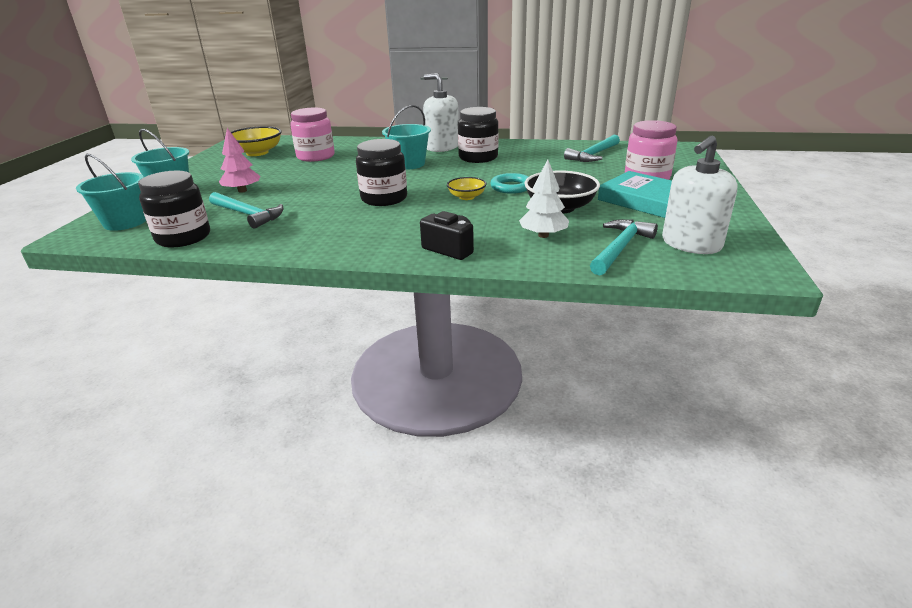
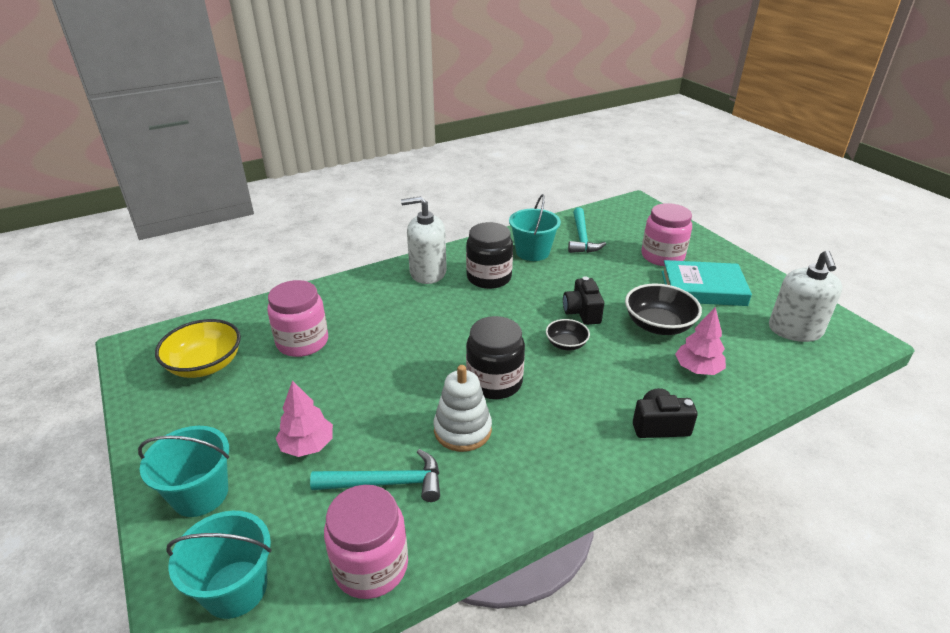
camera: 40 degrees left, 5 degrees up
(183, 237) = (371, 566): black jar -> pink jar
(325, 210) = (462, 430): none -> white stacking toy
(409, 164) = (435, 314): turquoise bucket -> turquoise bucket (532, 252)
(466, 197) = (566, 344): yellow bowl -> black bowl
(511, 187) = (582, 312): turquoise ring -> black camera
(543, 235) = (697, 369): white tree -> pink tree
(620, 248) = (764, 358): turquoise hammer -> none

